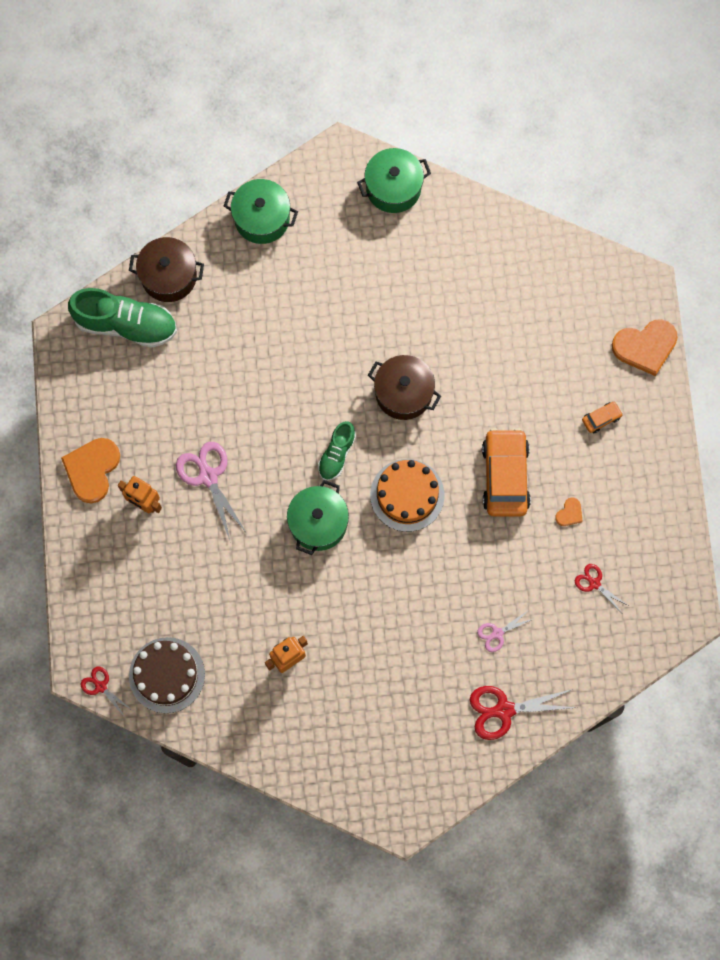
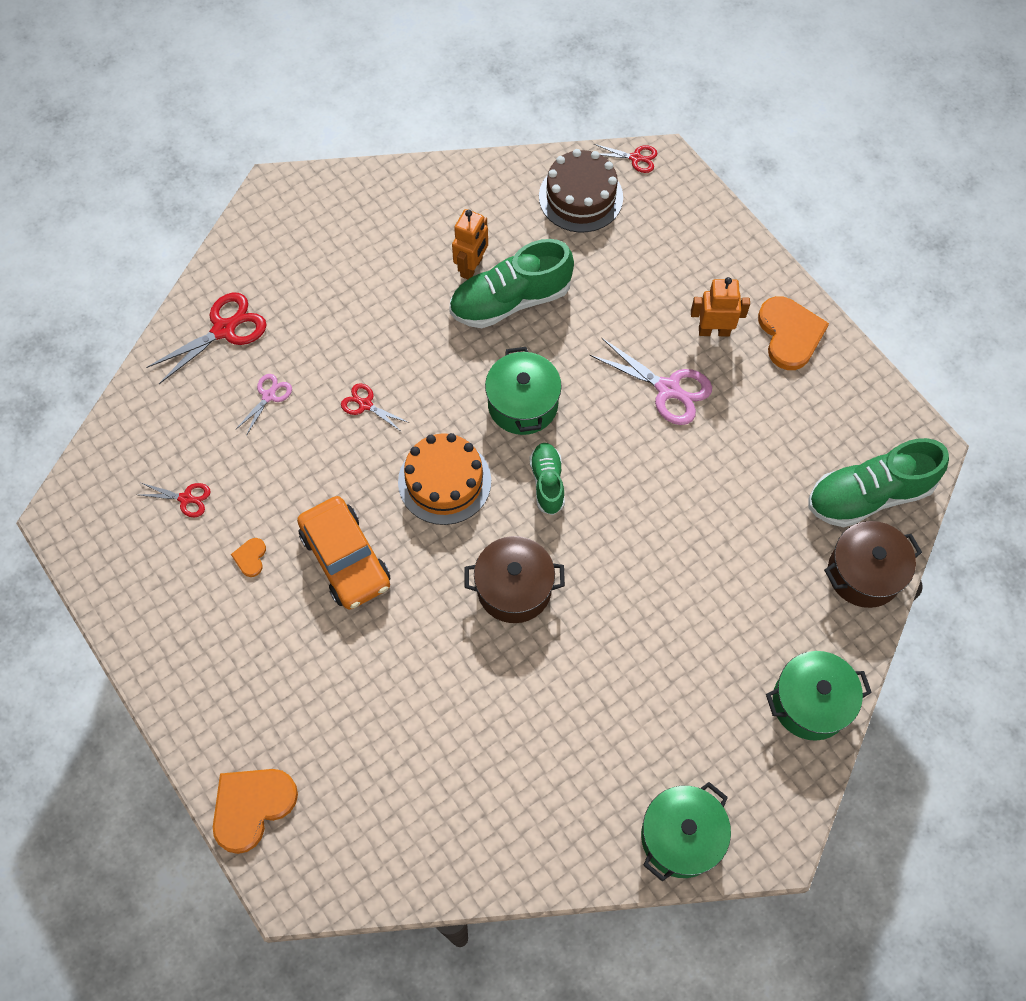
camera: 150 degrees right, 10 degrees down
(276, 613) = (510, 301): none -> green shoe
(431, 586) = (365, 404): none -> red scissors
(601, 418) = (265, 685): orange car -> none

